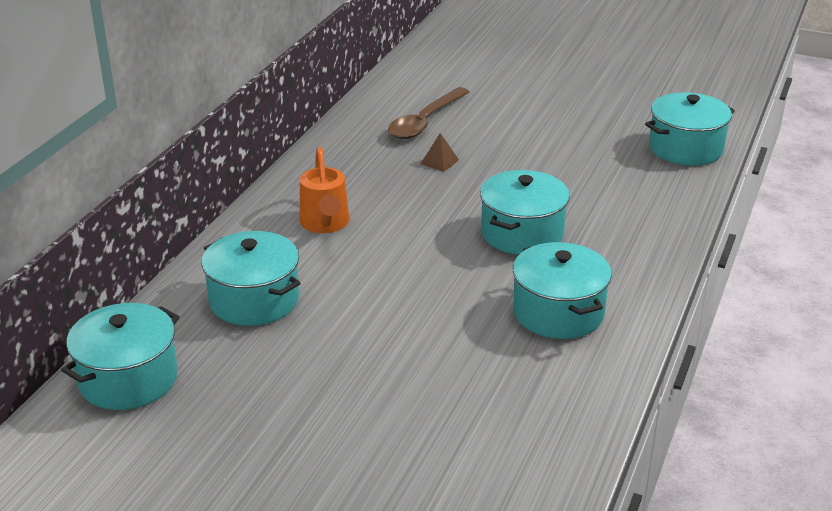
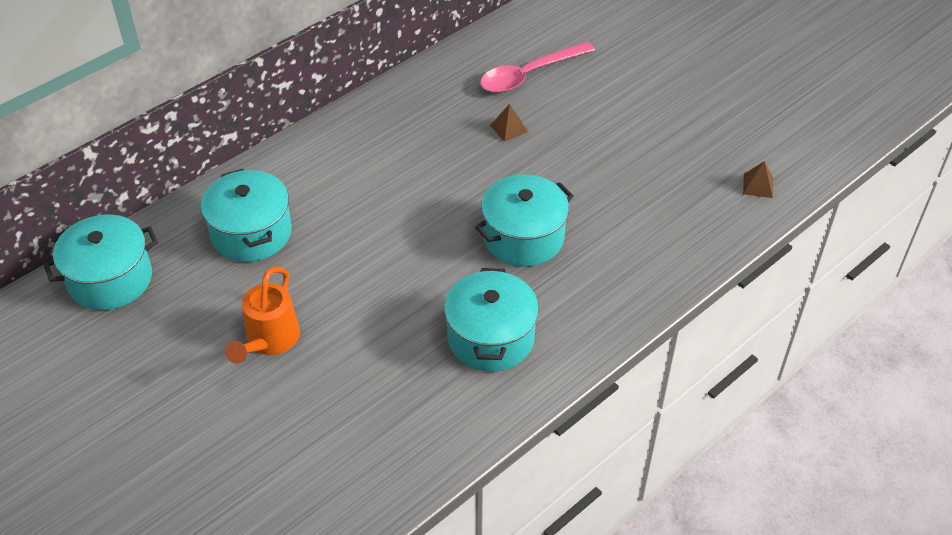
camera: 25 degrees right, 15 degrees up
(325, 224) = (361, 169): orange watering can -> orange watering can (269, 341)
(425, 122) = (529, 75): brown spoon -> pink spoon
(685, 148) = (758, 185): turquoise pot -> brown pyramid

